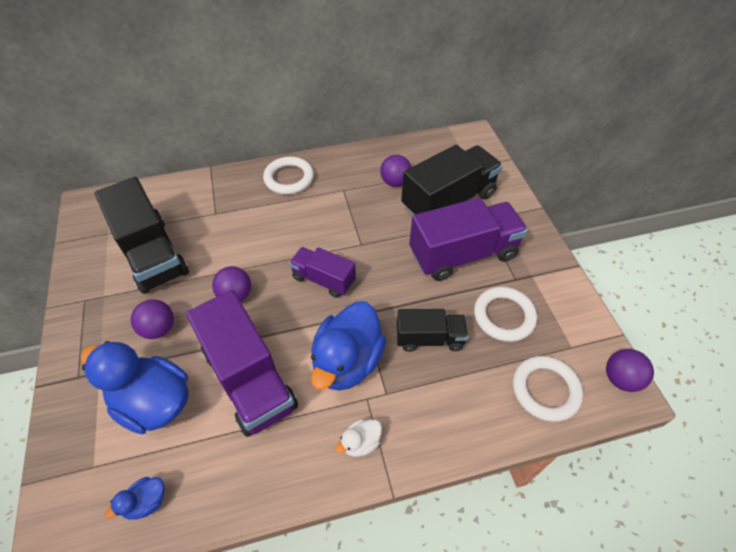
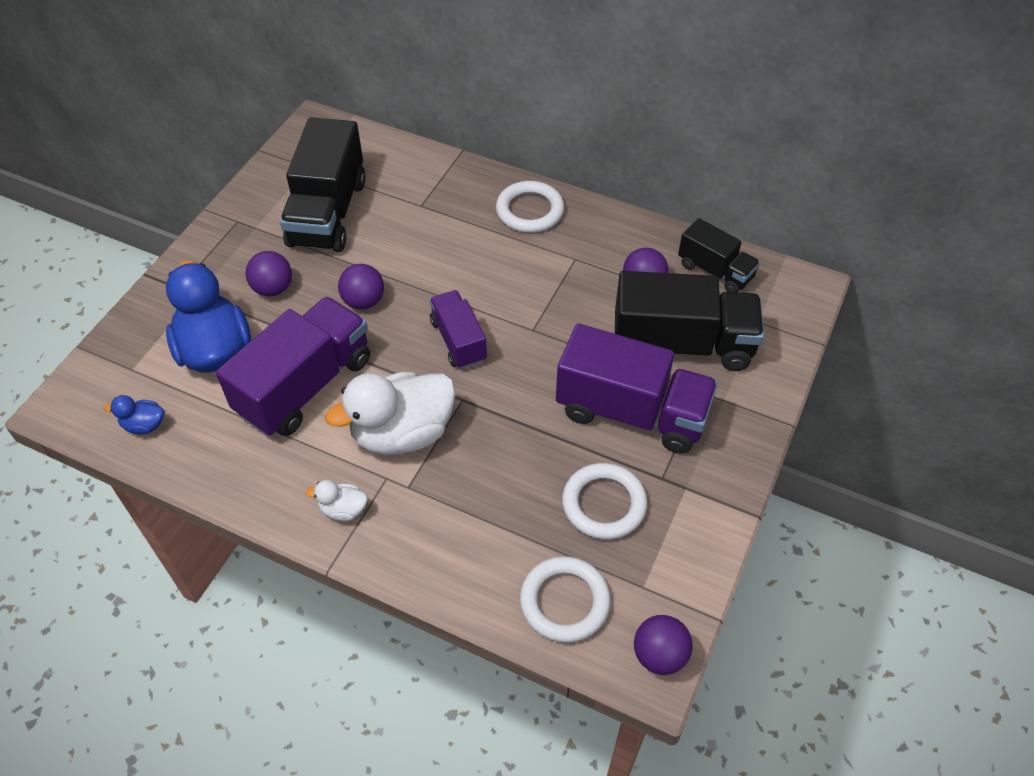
camera: 40 degrees right, 0 degrees up
(249, 378) = (305, 386): purple truck -> purple truck turned 150 degrees counterclockwise
(347, 361) = (402, 433): blue duck -> white duck
(429, 338) = (502, 469): black truck -> black truck (715, 271)

